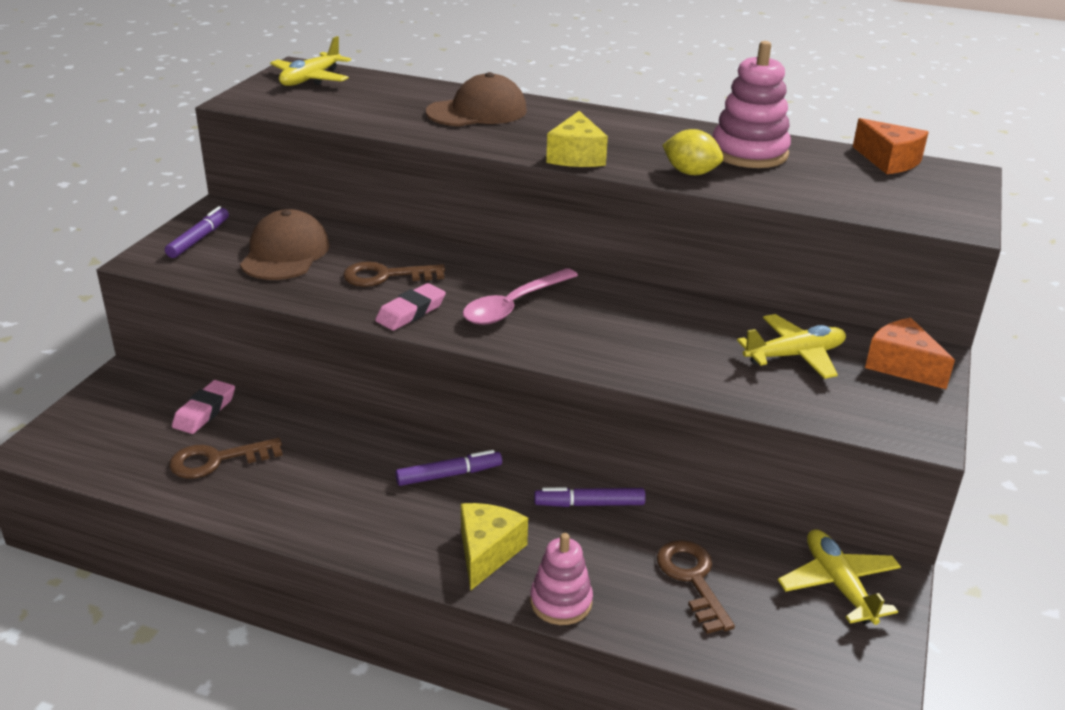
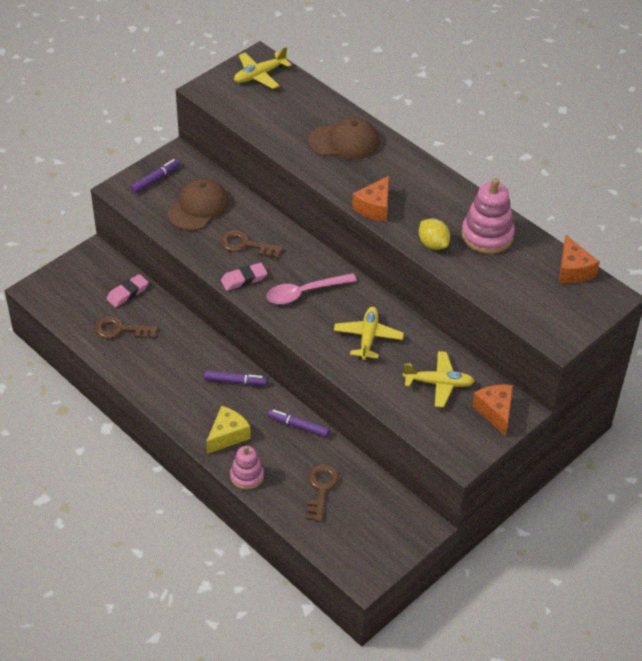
camera: 25 degrees right, 15 degrees up
(576, 156) = (374, 207): yellow cheese -> orange cheese
(838, 584) = (395, 520): yellow plane -> yellow plane (368, 337)

